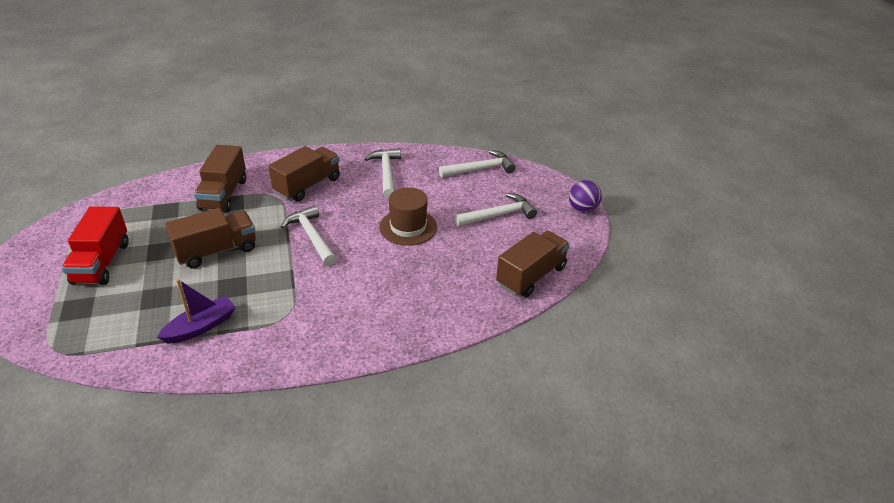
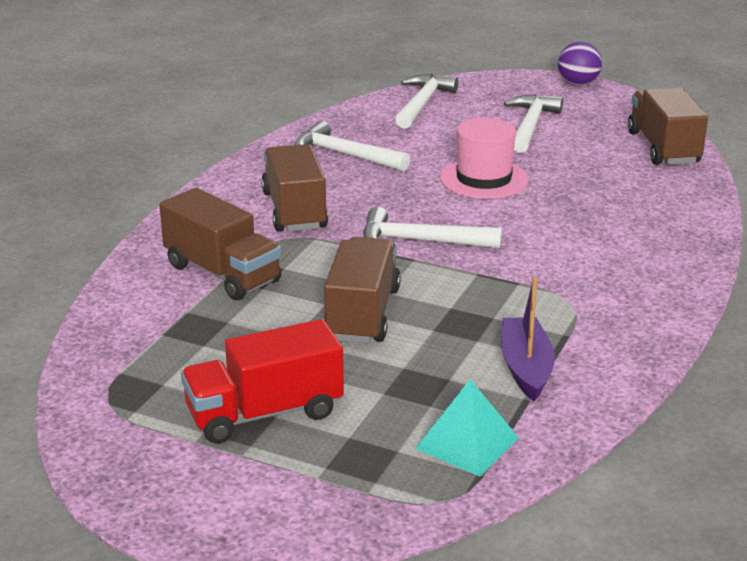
camera: 50 degrees left, 10 degrees down
(102, 263) = (264, 413): red truck -> red truck turned 120 degrees clockwise
(111, 336) = (467, 443): none -> turquoise pyramid
(408, 227) = (484, 179): brown hat -> pink hat

